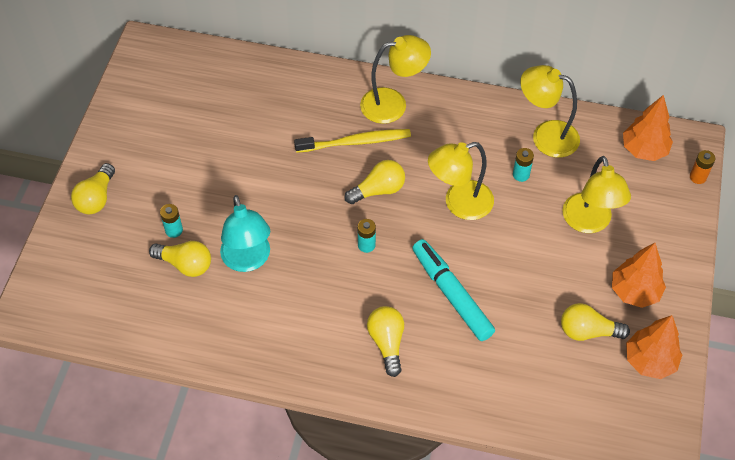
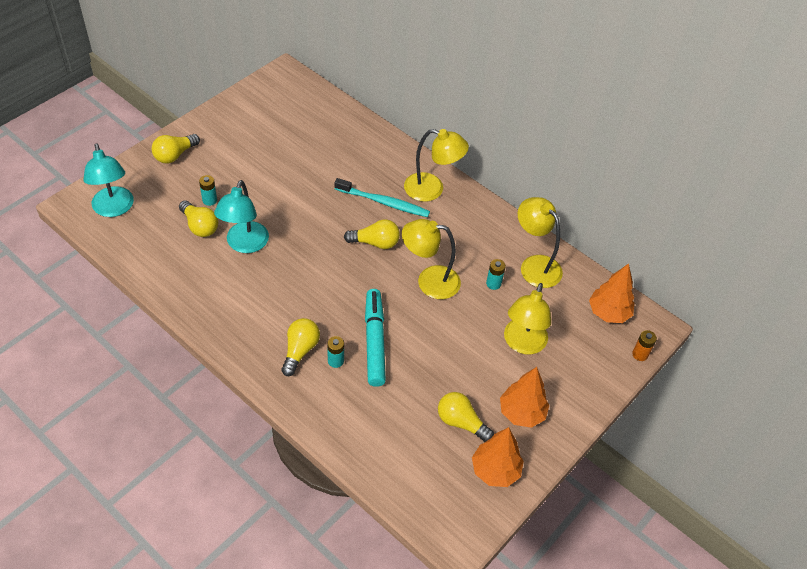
camera: 25 degrees right, 5 degrees down
(77, 292) = (114, 209): none -> turquoise lamp
(356, 142) = (384, 202): yellow toothbrush -> turquoise toothbrush
(366, 245) = (337, 276): turquoise battery -> turquoise battery (335, 361)

